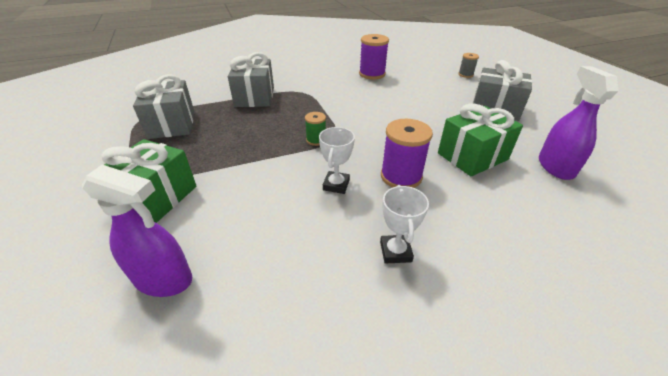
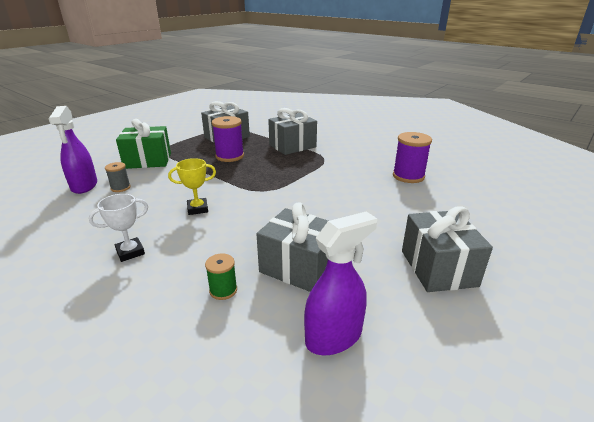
camera: 60 degrees right, 10 degrees down
(316, 140) = (253, 185): green spool -> green spool (223, 290)
(336, 185) = (197, 209): white trophy -> yellow trophy
(401, 176) = (230, 234): purple spool -> purple spool (230, 156)
(465, 75) = (508, 230): grey spool -> grey spool (120, 188)
(472, 156) = (299, 267): green gift -> grey gift

